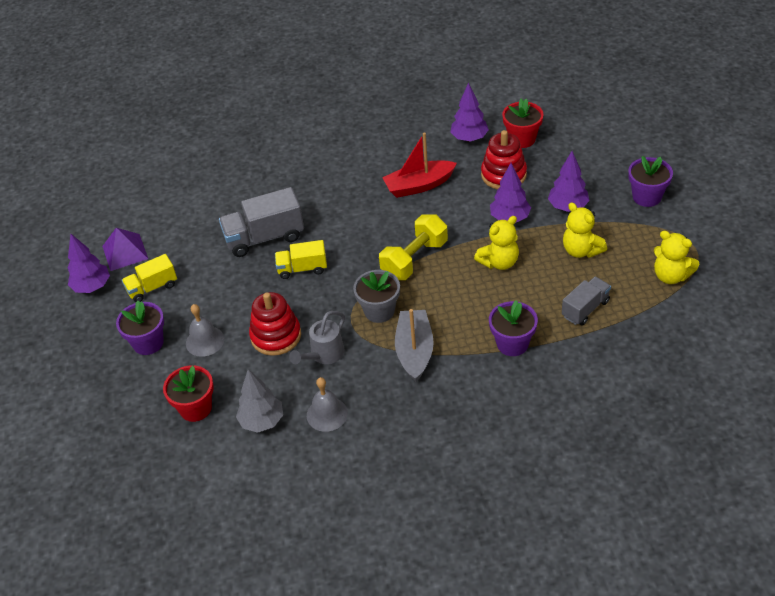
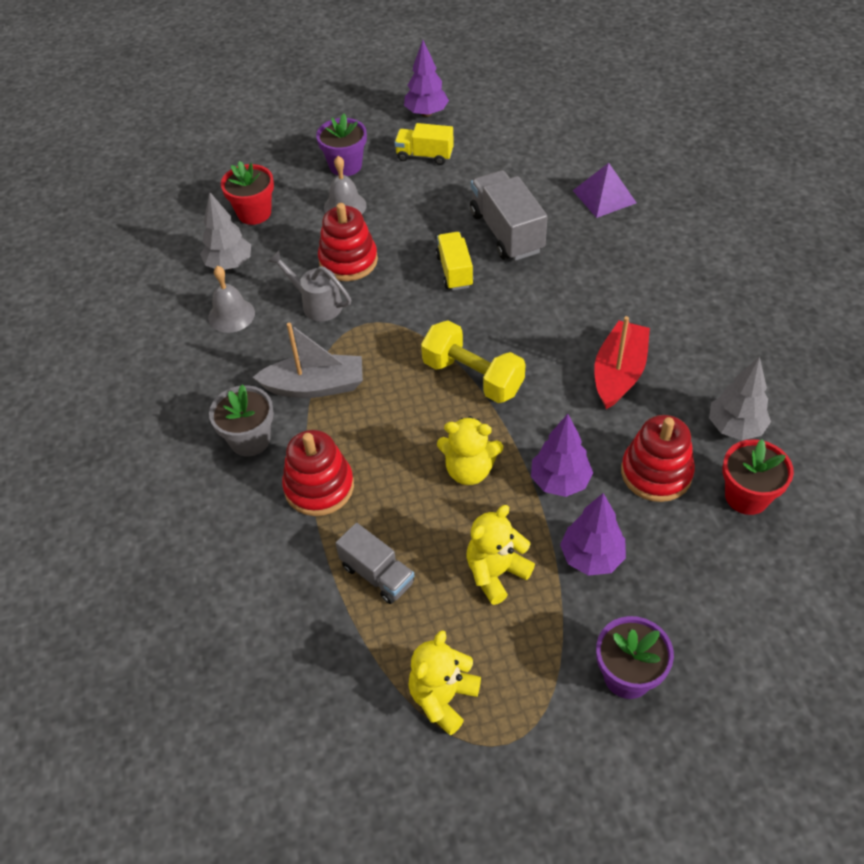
camera: 85 degrees right, 5 degrees up
(125, 252) = (478, 127): purple pyramid -> purple pyramid (604, 196)
(152, 287) = (424, 155): yellow truck -> yellow truck turned 45 degrees counterclockwise
(379, 311) = (382, 348): grey flower pot -> grey flower pot (250, 440)
(419, 185) = (619, 373): red boat -> red boat turned 45 degrees clockwise
(469, 138) = (735, 427): purple tree -> grey tree
(499, 262) = (469, 470): yellow teddy bear -> yellow teddy bear turned 45 degrees counterclockwise
(512, 344) = (319, 487): purple flower pot -> red stacking toy

